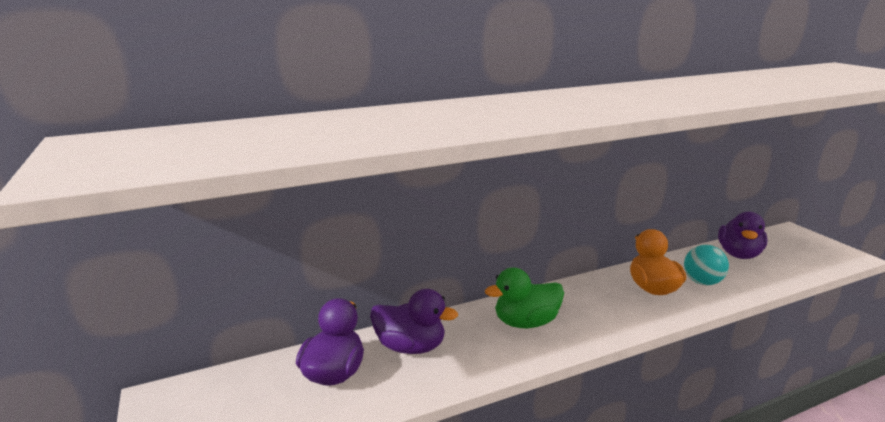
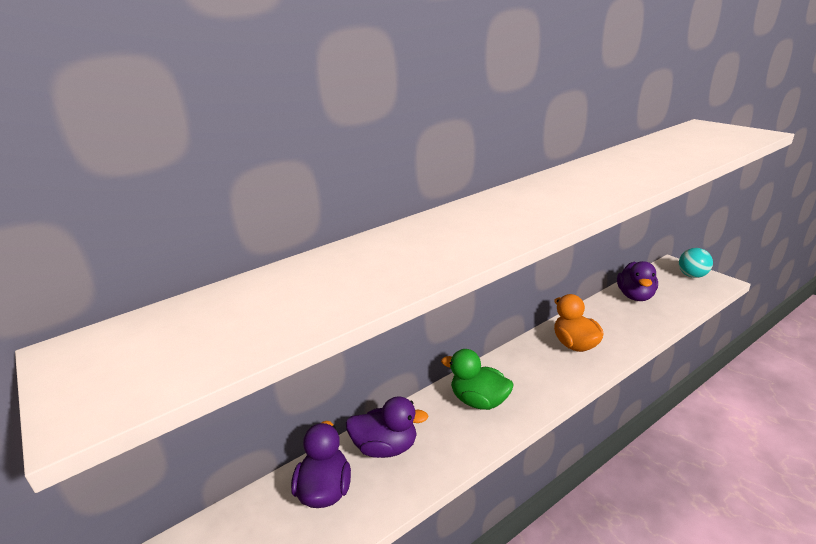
camera: 10 degrees left, 5 degrees up
(525, 322) = (479, 401): green duck -> green duck turned 60 degrees clockwise
(702, 282) = (613, 330): turquoise ball -> turquoise ball (692, 275)

